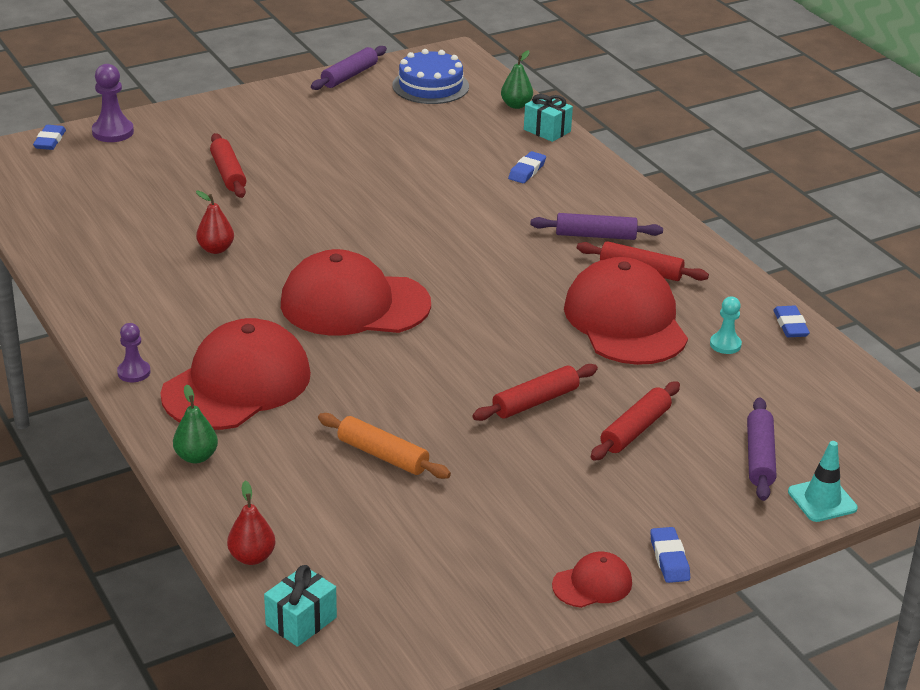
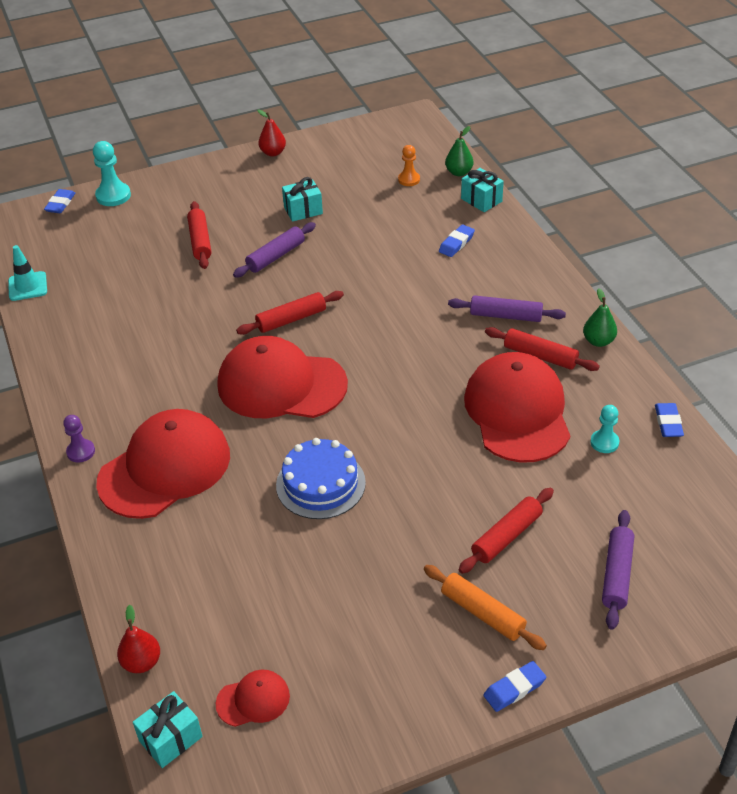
camera: 10 degrees right, 10 degrees up
(113, 132) = (113, 196): purple pawn -> turquoise pawn
(196, 457) = (115, 547): green pear -> green pear (598, 341)
(216, 249) = (174, 321): red pear -> red pear (273, 153)
(343, 143) = (303, 210): none -> turquoise gift
(349, 76) = (321, 139): purple rolling pin -> purple rolling pin (276, 256)
(382, 455) = (276, 554): orange rolling pin -> orange rolling pin (482, 613)
(430, 86) = (388, 151): blue cake -> blue cake (320, 484)
(460, 112) = (409, 179): none -> orange pawn
(535, 401) = (421, 500): red rolling pin -> red rolling pin (291, 319)
(592, 584) = (439, 714): red cap -> red cap (253, 700)
(669, 559) = (514, 689): blue eraser -> blue eraser turned 60 degrees clockwise
(822, 500) = (668, 628): turquoise traffic cone -> turquoise traffic cone (27, 286)

